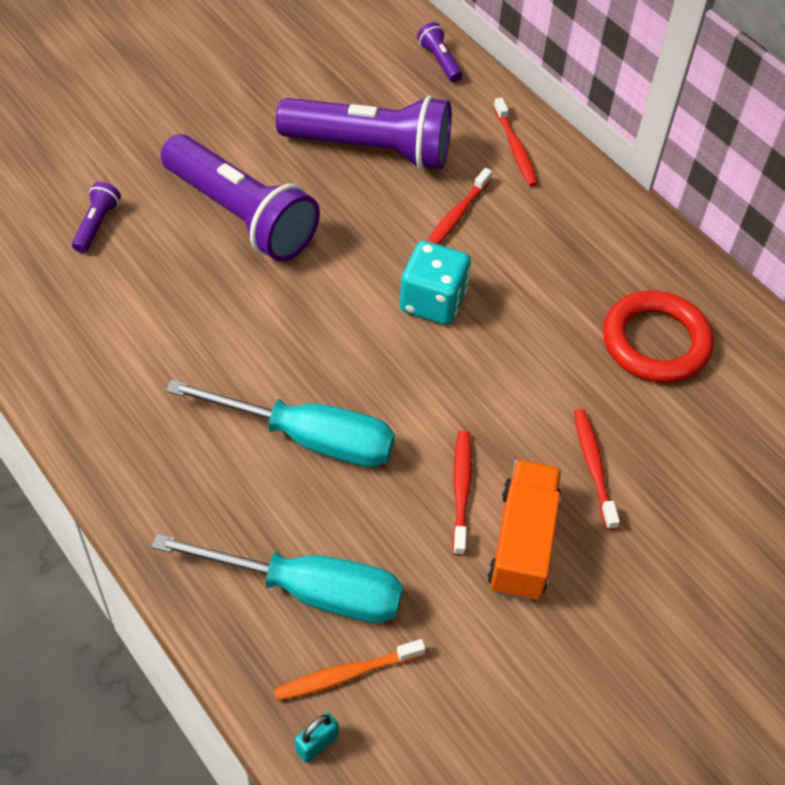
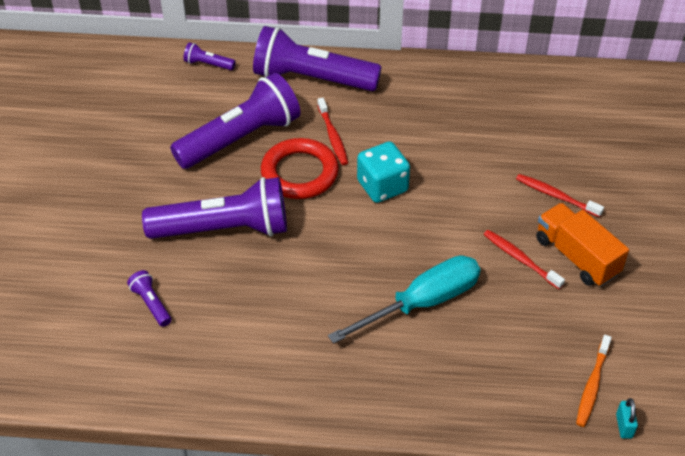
camera: 45 degrees left, 5 degrees down
(308, 590) = (524, 368): turquoise screwdriver -> none
(515, 148) = (312, 79): red toothbrush -> purple flashlight
(655, 342) = (502, 117): red ring -> red ring (299, 173)

